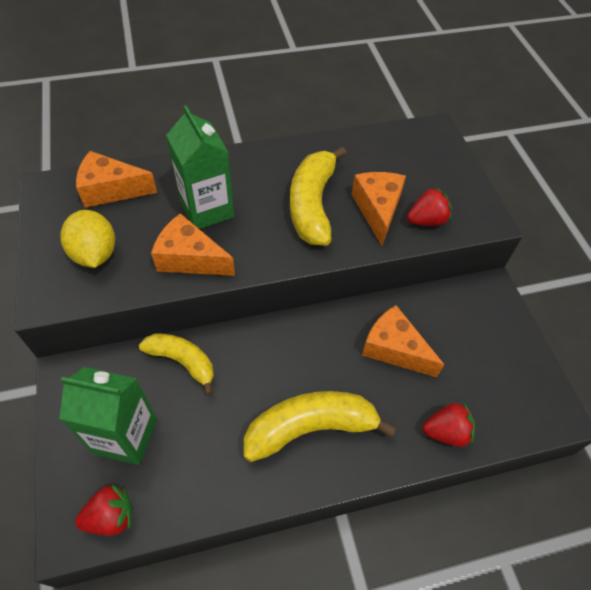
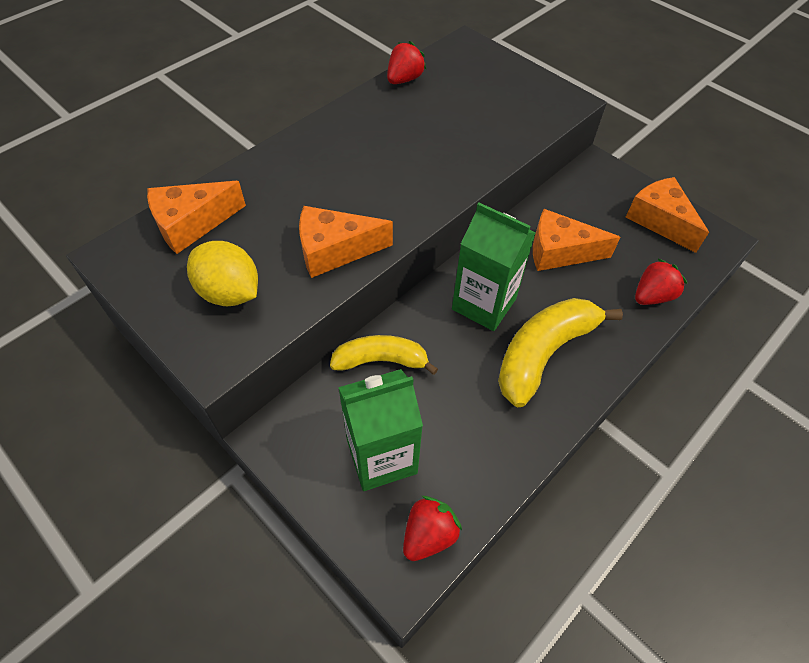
camera: 30 degrees left, 0 degrees up
(207, 209) = (312, 199): green carton -> green carton (484, 304)
(312, 205) = (411, 151): yellow banana -> none
(377, 209) = (473, 130): orange cheese -> orange cheese (659, 221)
(426, 220) = (522, 122): red strawberry -> red strawberry (404, 79)

